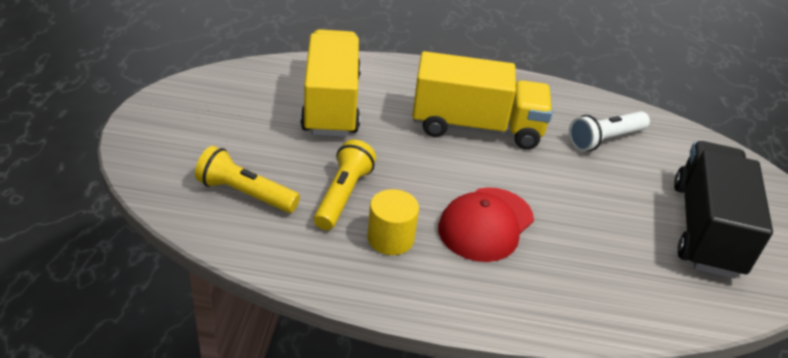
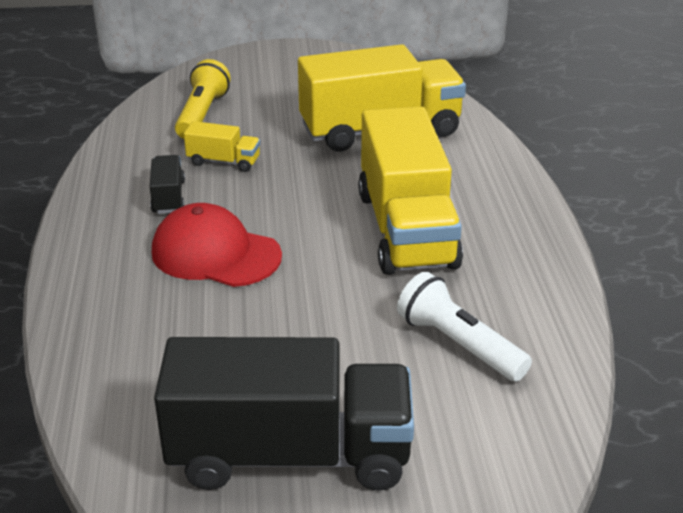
camera: 80 degrees right, 5 degrees down
(343, 195) = (223, 162): yellow flashlight -> yellow truck
(390, 238) = (168, 197): yellow cylinder -> black truck

